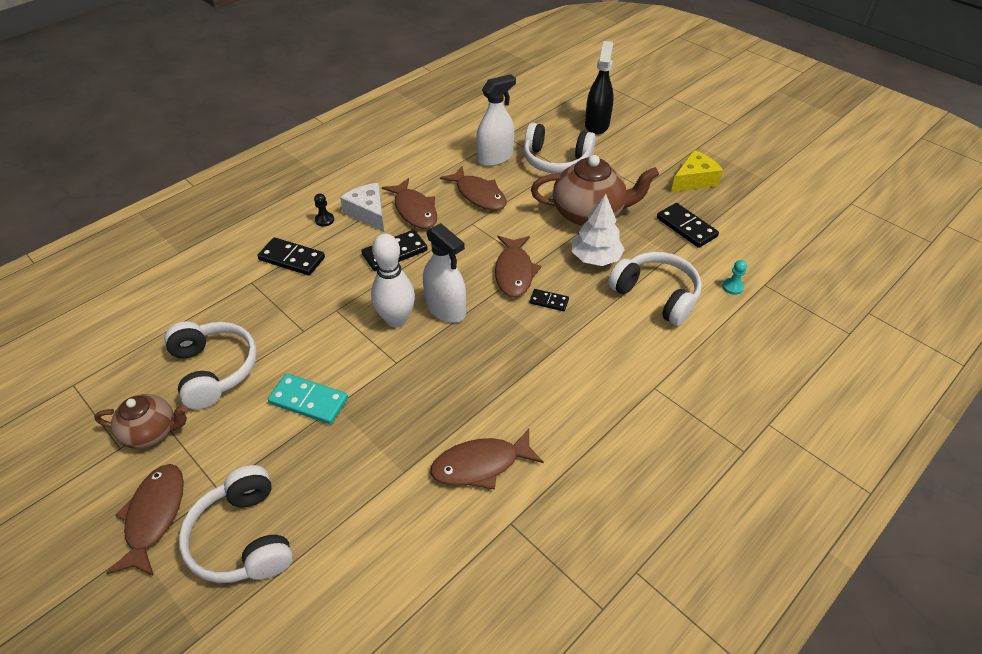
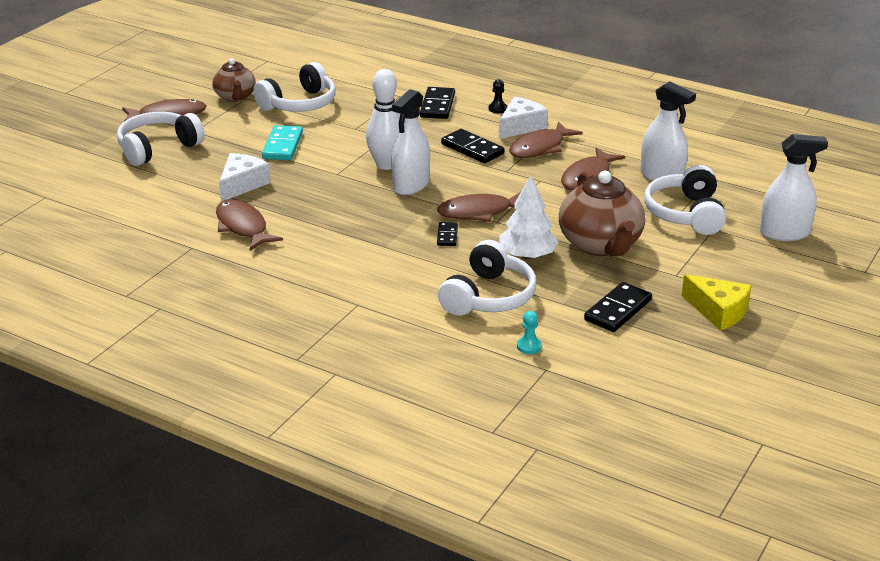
camera: 75 degrees right, 15 degrees down
(383, 453) = (242, 184): none -> white cheese
(597, 125) = (784, 233): black spray bottle -> white spray bottle

